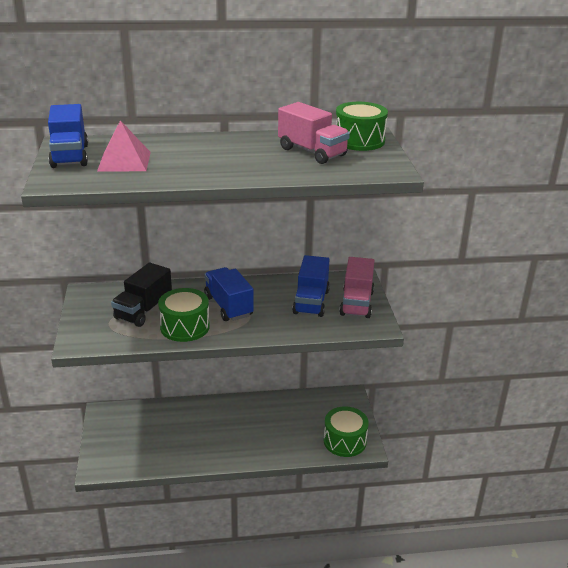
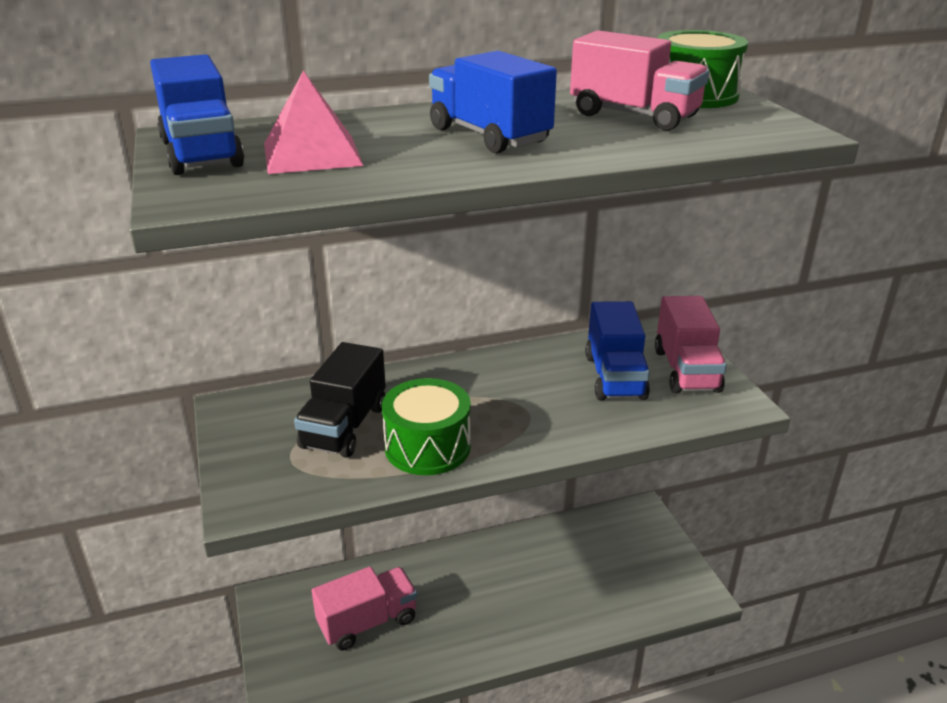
camera: 10 degrees left, 0 degrees up
(157, 433) = (367, 622): none -> pink truck
(228, 306) = (485, 401): blue truck -> blue truck (489, 136)
(345, 441) = (665, 587): green drum -> none

